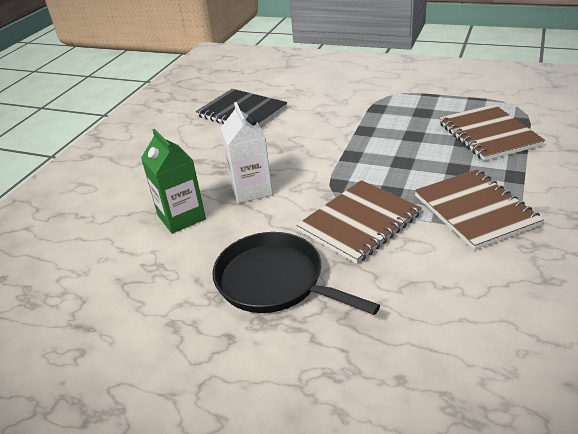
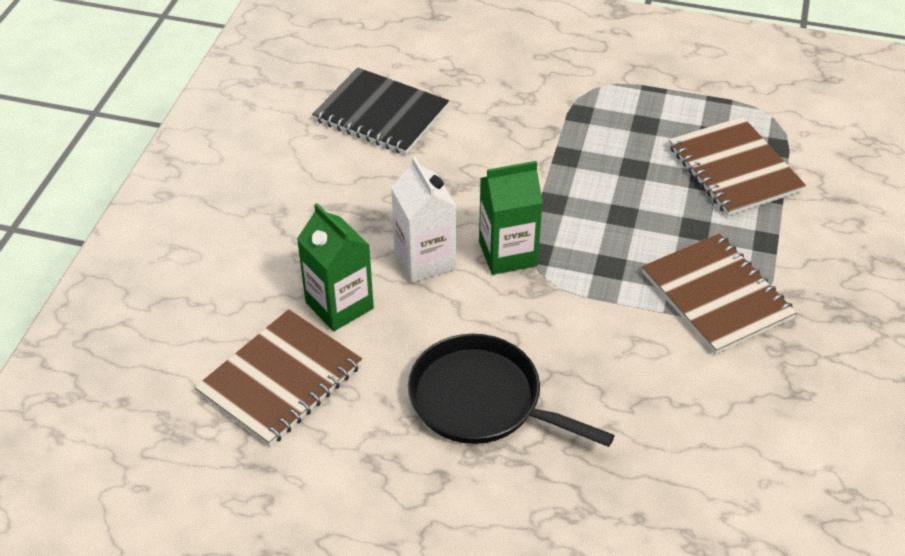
camera: 10 degrees left, 10 degrees up
(313, 185) = (508, 254): none -> green carton
(359, 223) = (575, 314): brown notebook -> brown notebook (280, 380)

